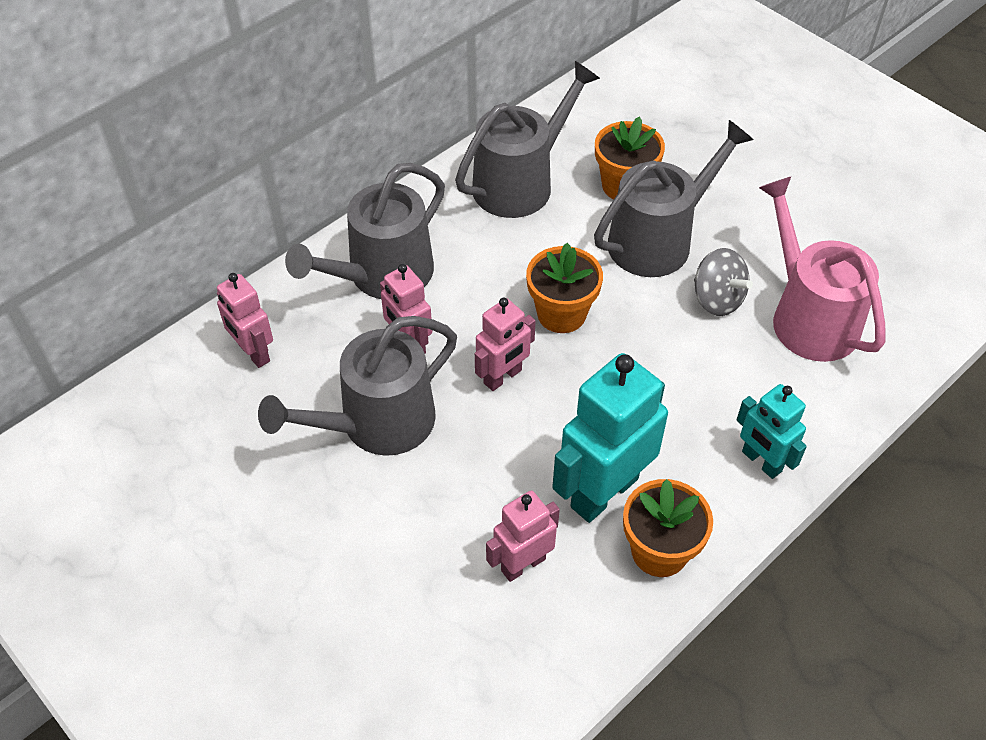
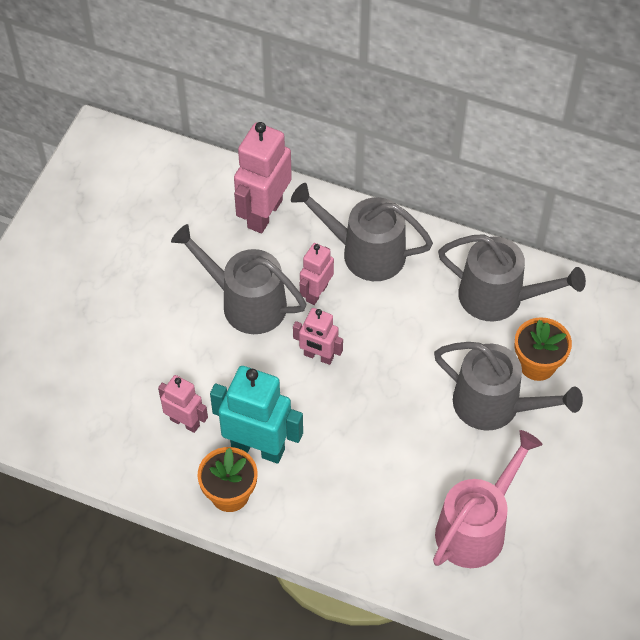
camera: 65 degrees right, 5 degrees up
(253, 353) = (264, 213): pink robot -> pink robot, size x1.73
(561, 314) = (390, 370): orange flower pot -> none
(717, 299) = (459, 462): grey spinning top -> none
(761, 462) = (328, 533): turquoise robot -> none

